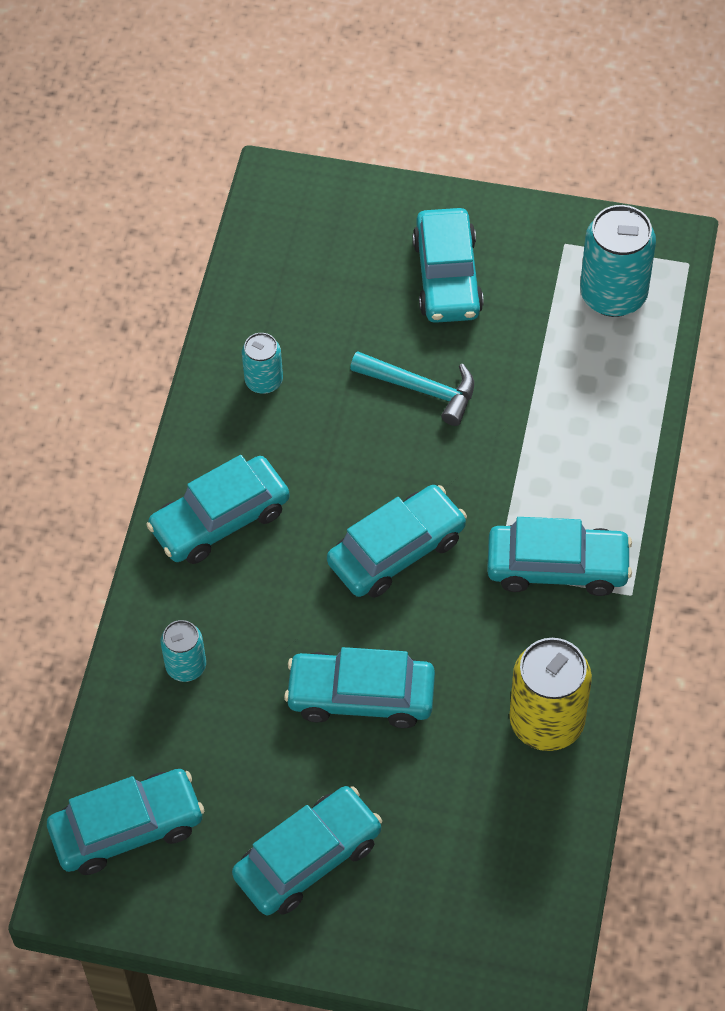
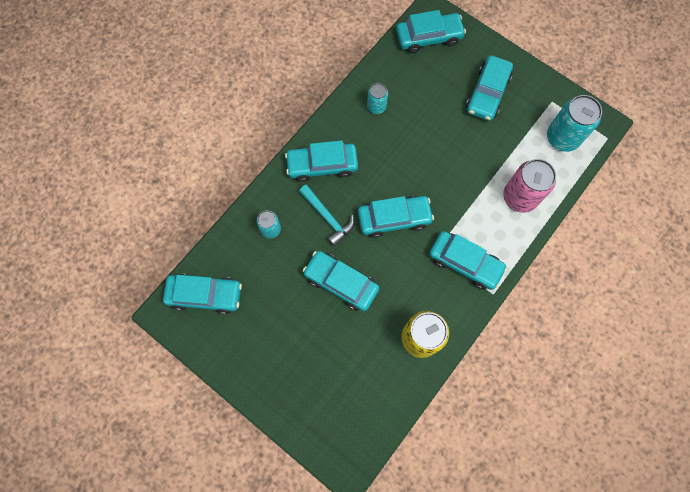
camera: 25 degrees right, 15 degrees up
(308, 859) = (276, 350): turquoise car -> turquoise car (429, 37)
(421, 389) = (446, 144): turquoise hammer -> turquoise hammer (327, 217)
(593, 421) = (519, 197): none -> pink can

